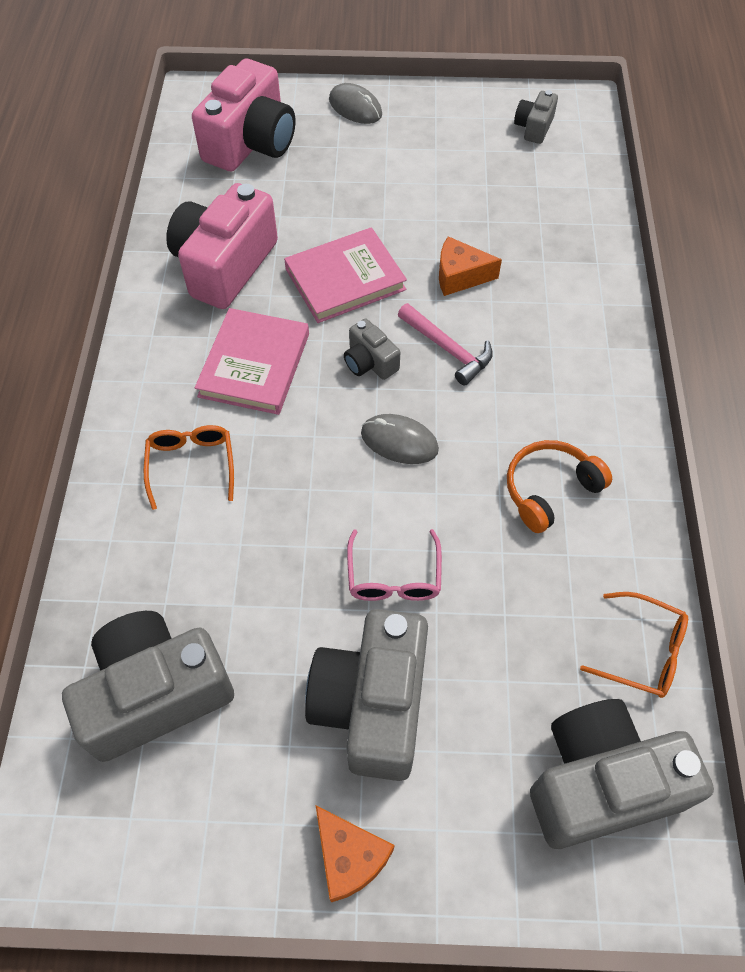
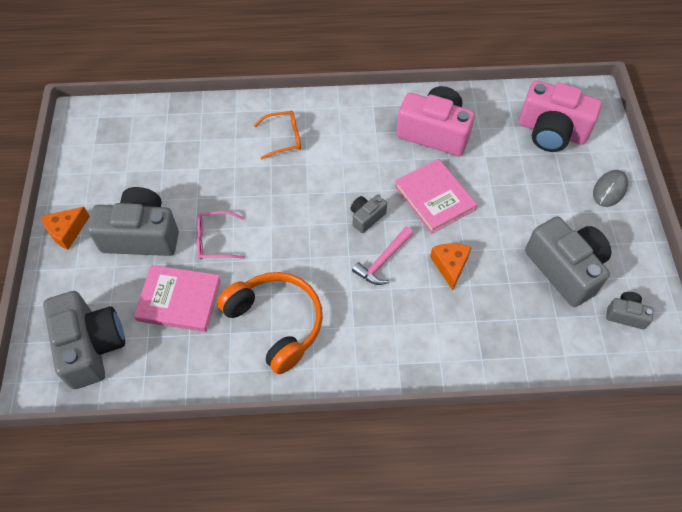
camera: 85 degrees right, 0 degrees up
(156, 693) = (152, 144): grey camera -> grey camera (565, 269)
(254, 365) = (357, 158): pink book -> pink book (179, 300)
(399, 441) = (307, 237): grey mouse -> none
(549, 489) = (276, 323): orange headphones -> orange headphones, size x1.58
(643, 651) = (165, 373): orange glasses -> none

